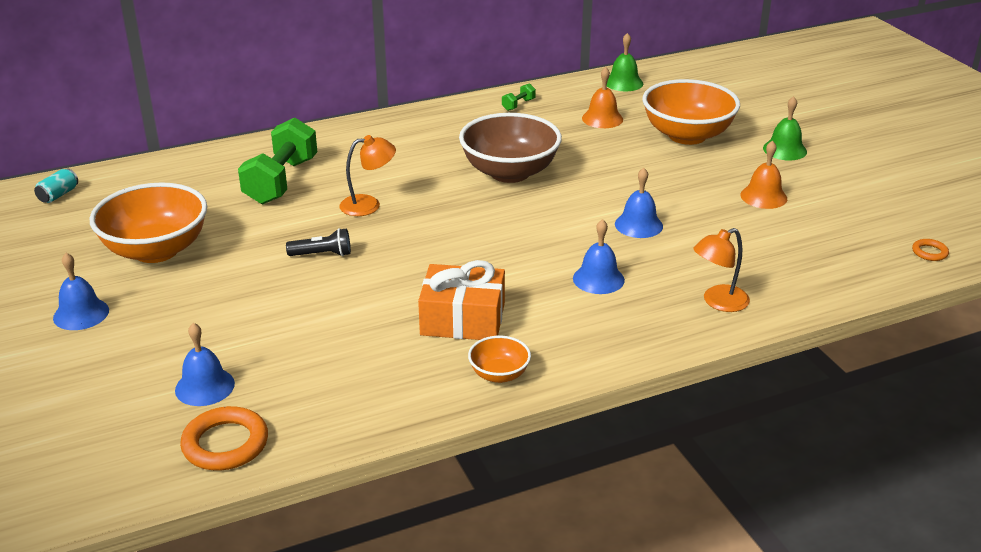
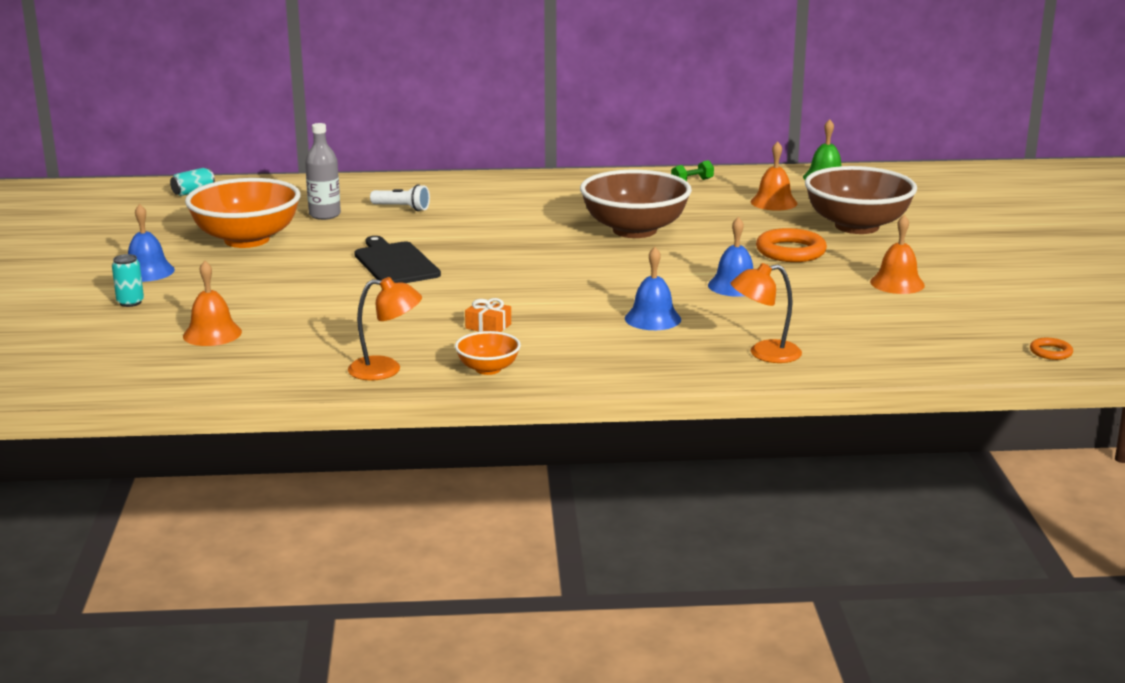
camera: 20 degrees right, 10 degrees down
(91, 361) = (130, 302): none -> turquoise can
(204, 386) = (212, 334): blue bell -> orange bell
(212, 203) = (325, 215): none -> grey bottle
(225, 444) = (198, 372): orange ring -> orange ring (790, 251)
(281, 181) = (402, 208): green dumbbell -> white flashlight
(322, 254) = (395, 263): black flashlight -> black cutting board
(368, 205) = (470, 235): orange lamp -> orange lamp (386, 370)
(462, 319) = (488, 326): orange gift -> orange gift, size x0.45
(687, 135) = (857, 226): orange bowl -> brown bowl
(784, 150) = (960, 251): green bell -> none

